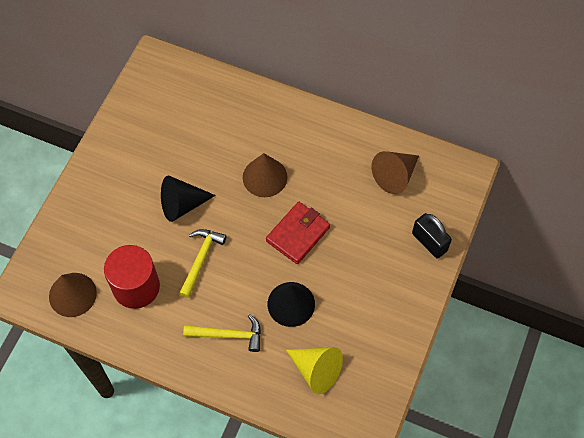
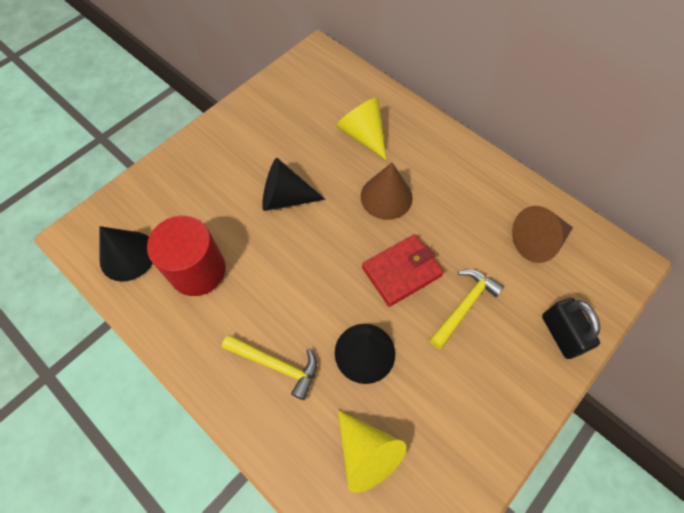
camera: 20 degrees right, 0 degrees up
(72, 294) = (127, 255): brown cone -> black cone
(200, 260) = (280, 264): yellow hammer -> yellow hammer (464, 306)
(226, 128) = (363, 135): none -> yellow cone

